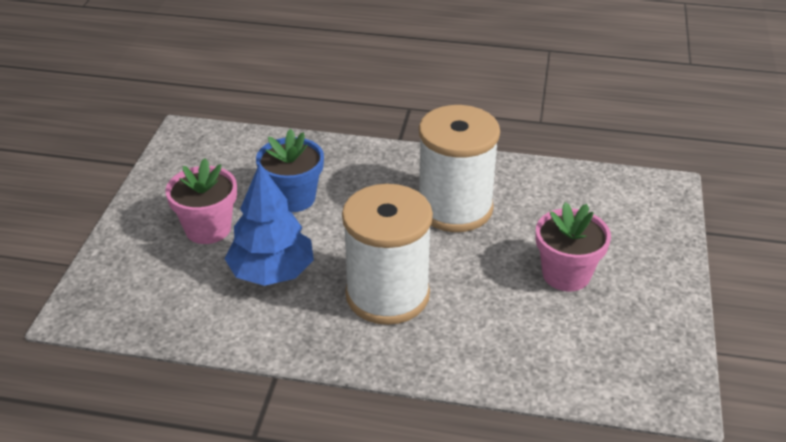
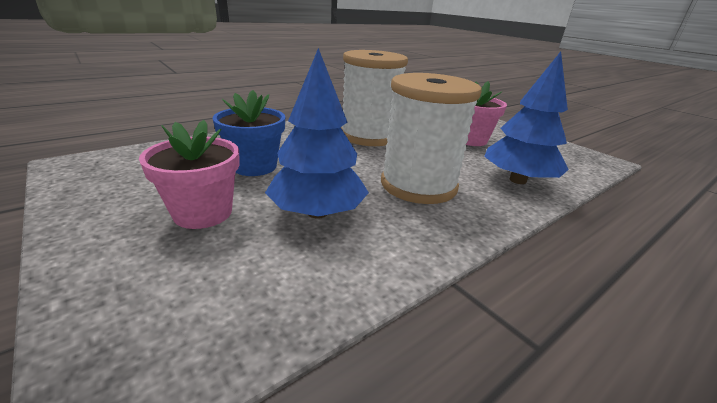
camera: 50 degrees left, 10 degrees down
(494, 349) = (517, 180): none -> blue tree

